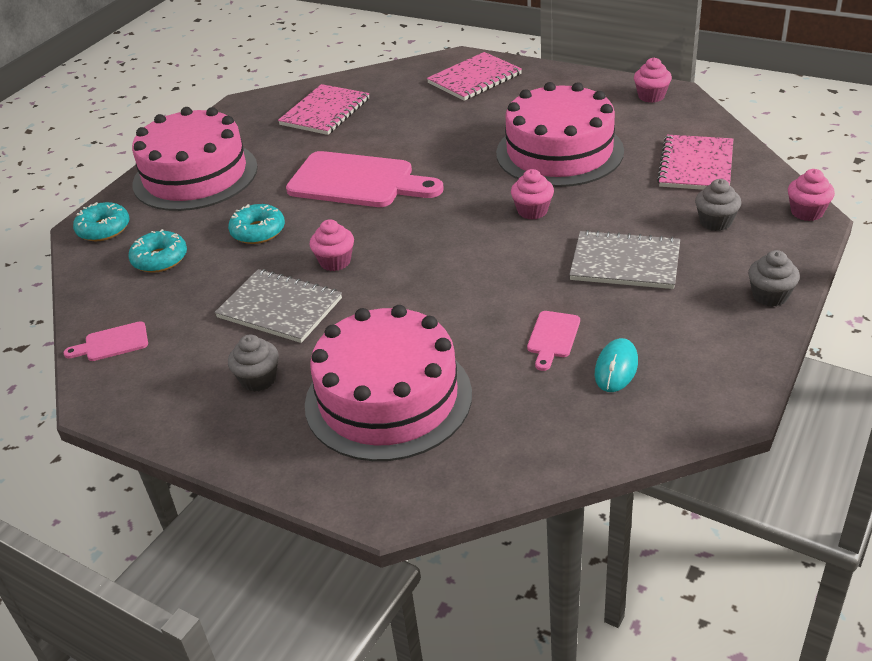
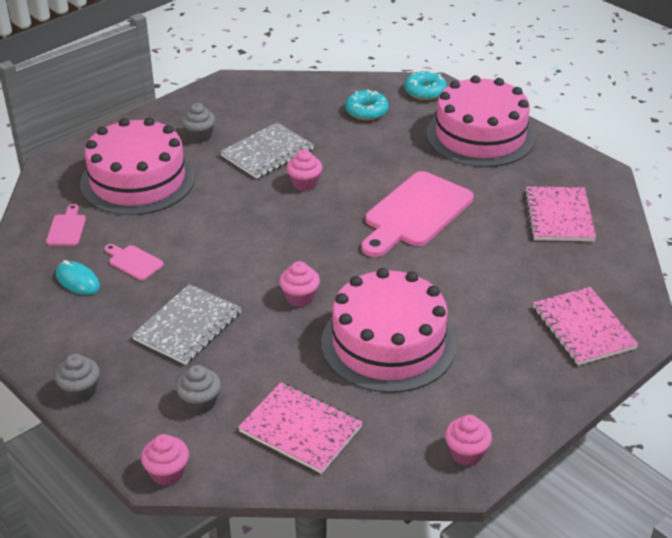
camera: 105 degrees right, 0 degrees up
(112, 343) = (282, 88): pink cutting board -> pink cutting board (67, 228)
(258, 231) = (373, 155): turquoise donut -> none
(325, 112) = (559, 216): pink notebook -> pink notebook turned 45 degrees clockwise

